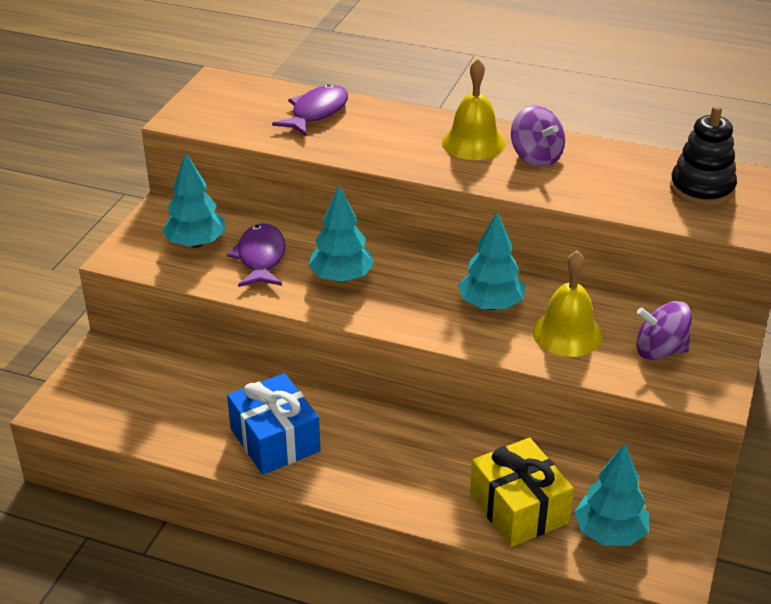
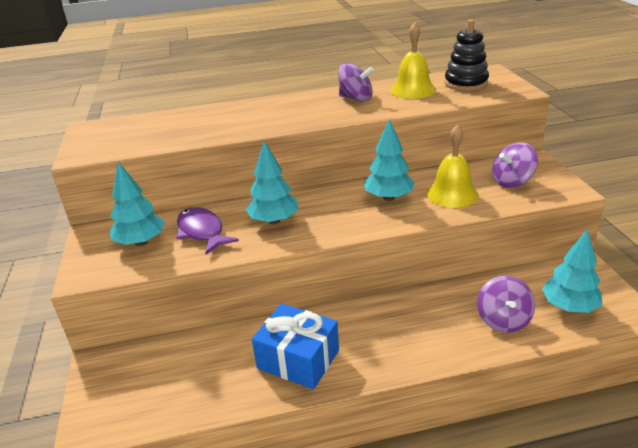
camera: 30 degrees left, 5 degrees down
(316, 113) = (184, 121): purple fish -> none
(473, 143) = (309, 104): yellow bell -> yellow bell (412, 90)
(518, 508) = (503, 320): yellow gift -> purple spinning top

